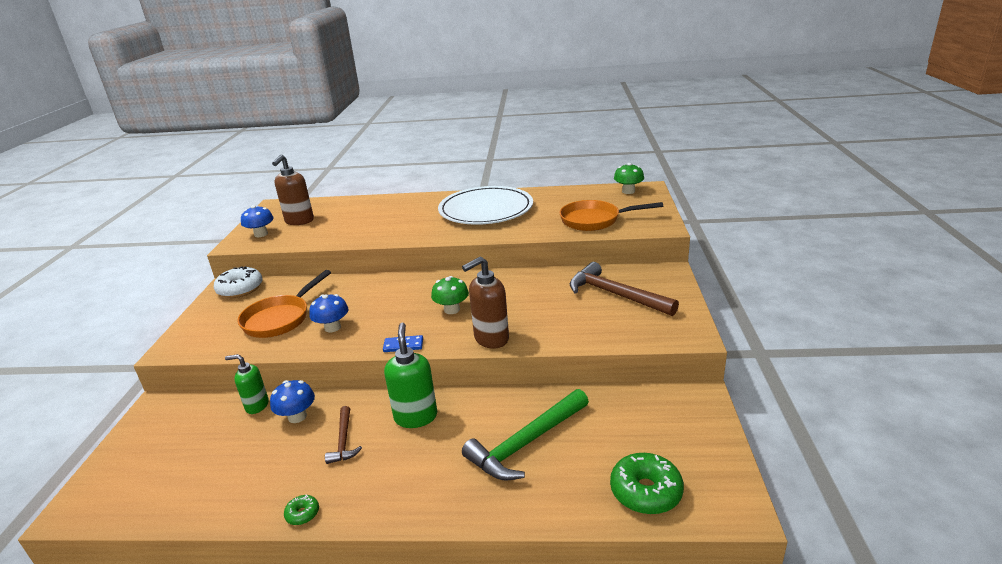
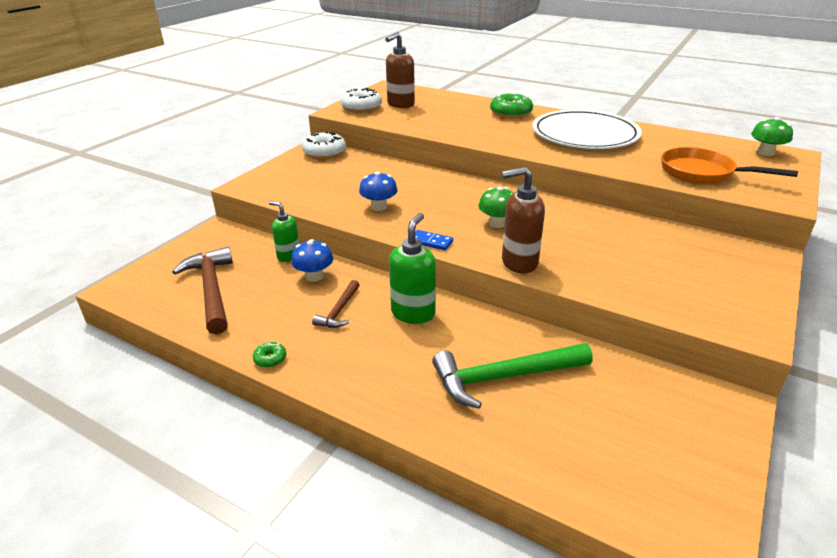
camera: 25 degrees right, 5 degrees up
(261, 234) = (361, 108): blue mushroom -> white donut
(280, 318) = (341, 186): orange pan -> none
(615, 295) = (686, 260): brown hammer -> brown hammer (211, 290)
(646, 492) = (604, 478): green donut -> green donut (510, 113)

